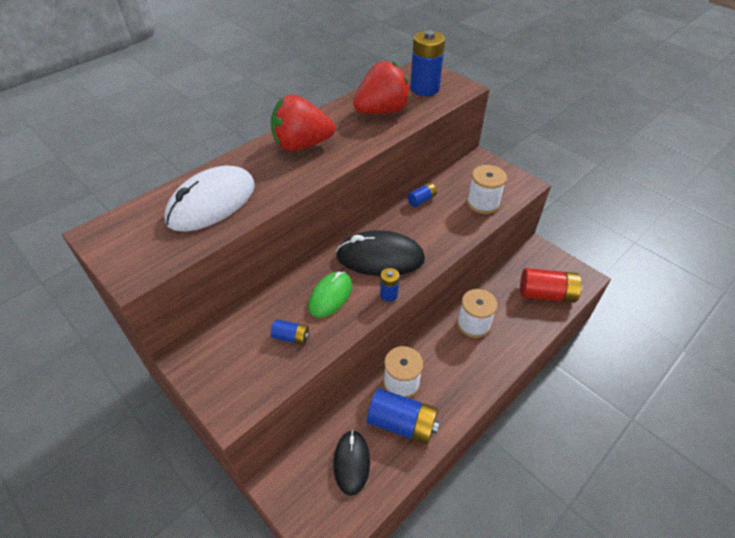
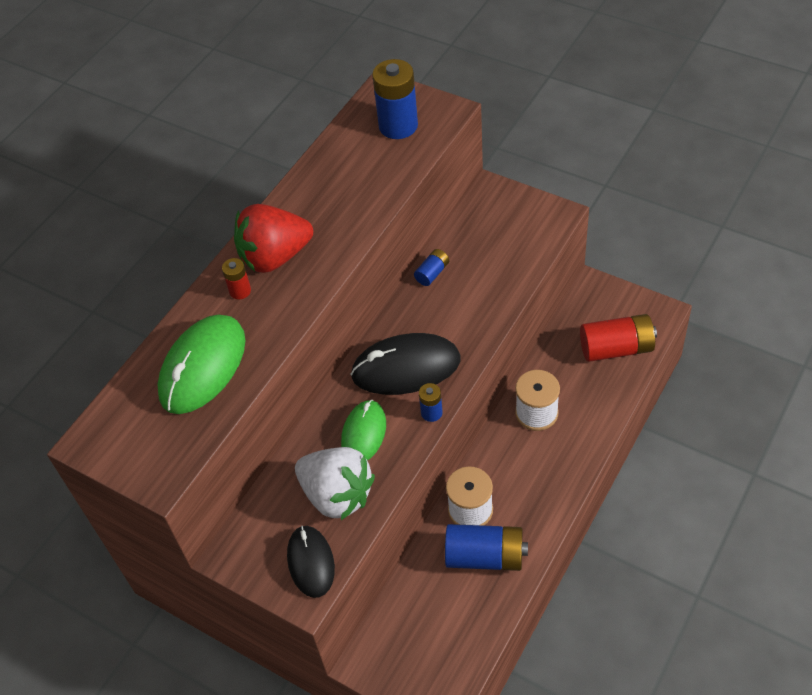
camera: 10 degrees left, 5 degrees up
(212, 203) = (203, 367): white mouse -> green mouse
(266, 160) = (240, 291): none -> red battery
(291, 337) = (337, 495): blue battery -> white strawberry
(351, 462) = (442, 615): black mouse -> black mouse (311, 562)
(382, 111) = (355, 177): red strawberry -> none
(483, 203) = (510, 257): white spool -> none

